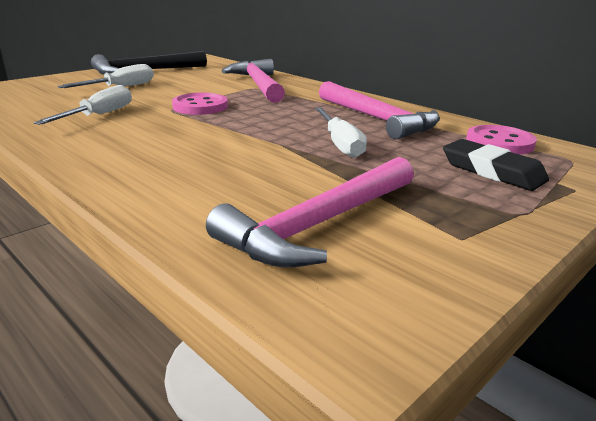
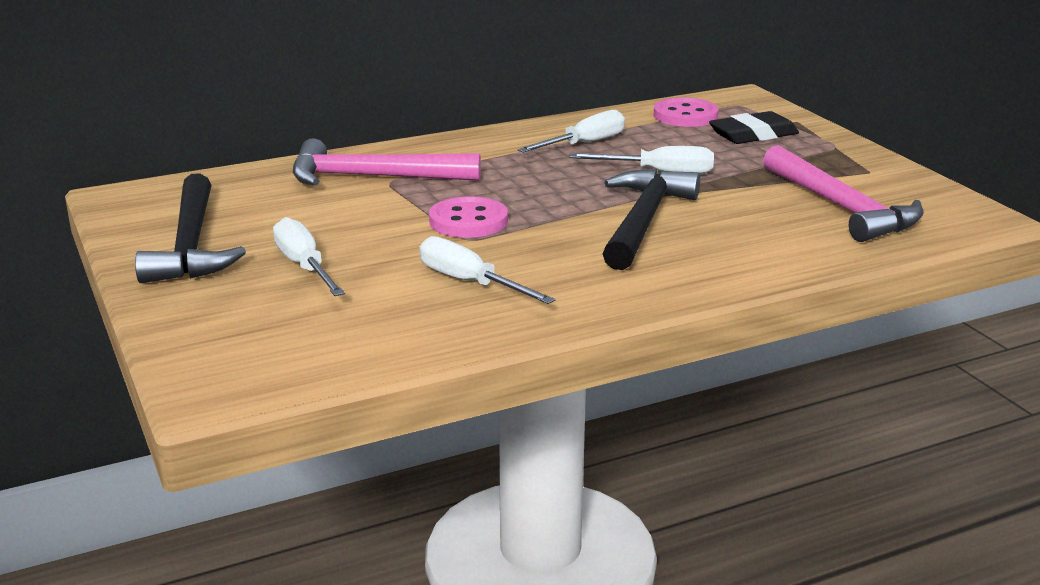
camera: 70 degrees left, 0 degrees up
(226, 147) = (644, 221): none -> black hammer
(377, 119) = (584, 144): pink hammer -> white screwdriver

